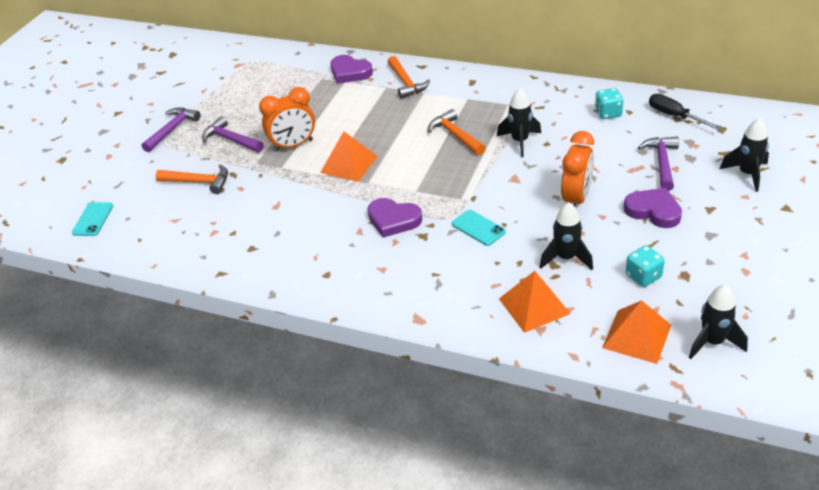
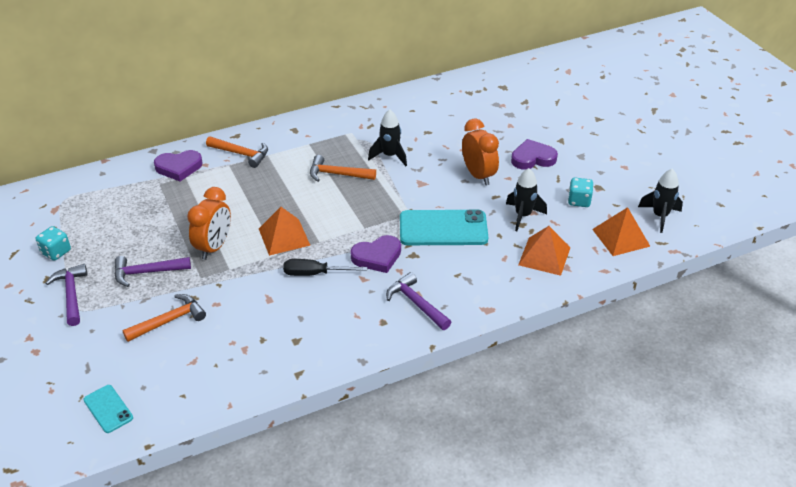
camera: 50 degrees left, 0 degrees up
(478, 228) = (443, 228): turquoise phone -> turquoise phone, size x1.93
(608, 113) = (422, 109): turquoise dice -> turquoise dice (56, 252)
(662, 163) = (498, 125): purple hammer -> purple hammer (416, 303)
(675, 116) = (466, 91): black screwdriver -> black screwdriver (315, 274)
(747, 174) = (553, 109): black rocket -> none

